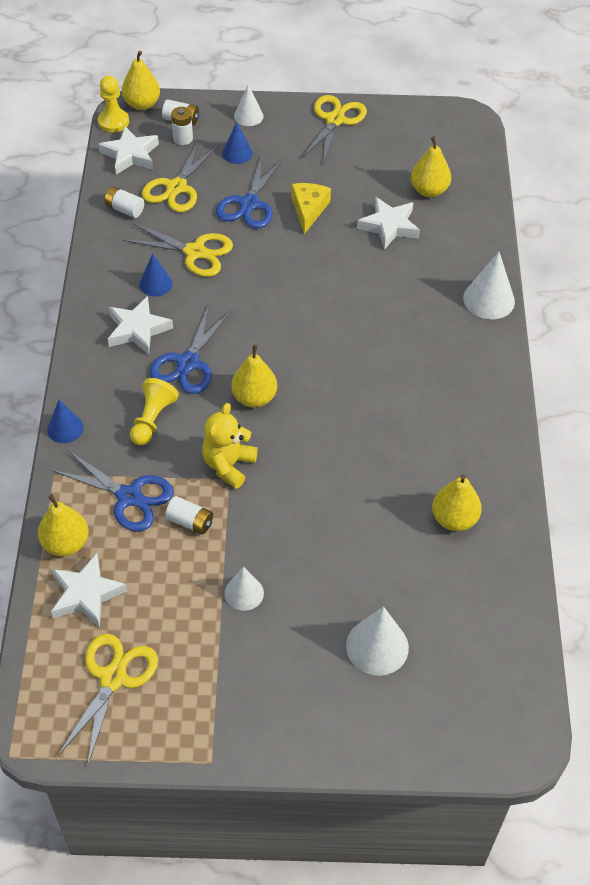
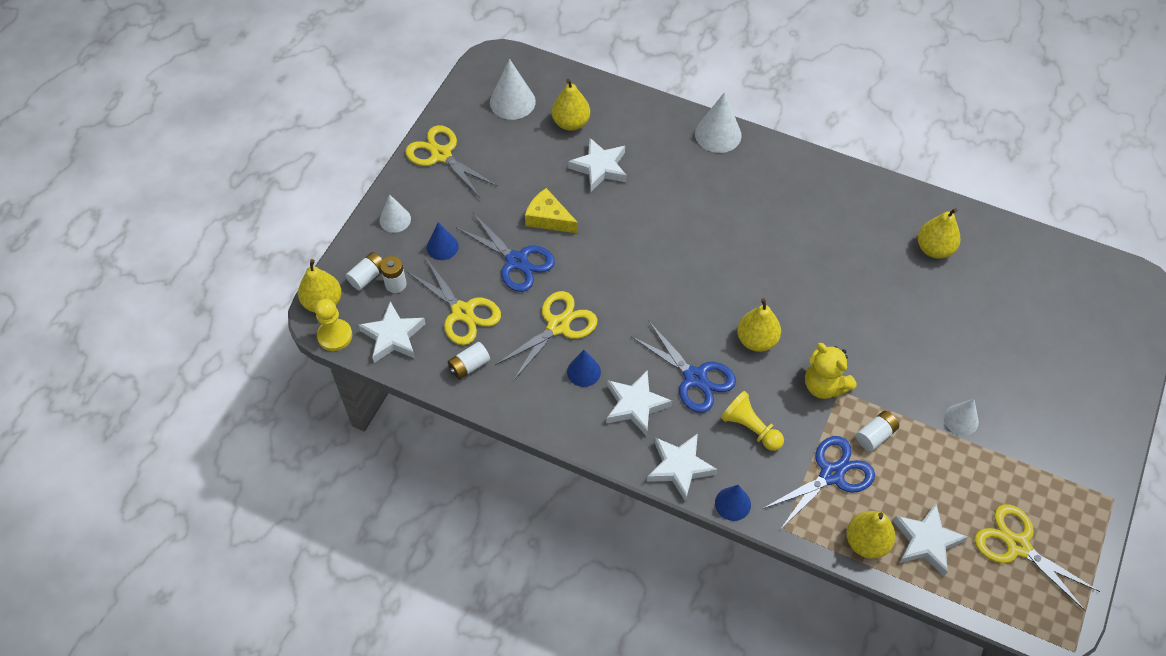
camera: 65 degrees left, 5 degrees up
(86, 379) = (679, 467): none -> white star
(377, 646) = (1037, 346): white cone -> white cone (512, 102)

